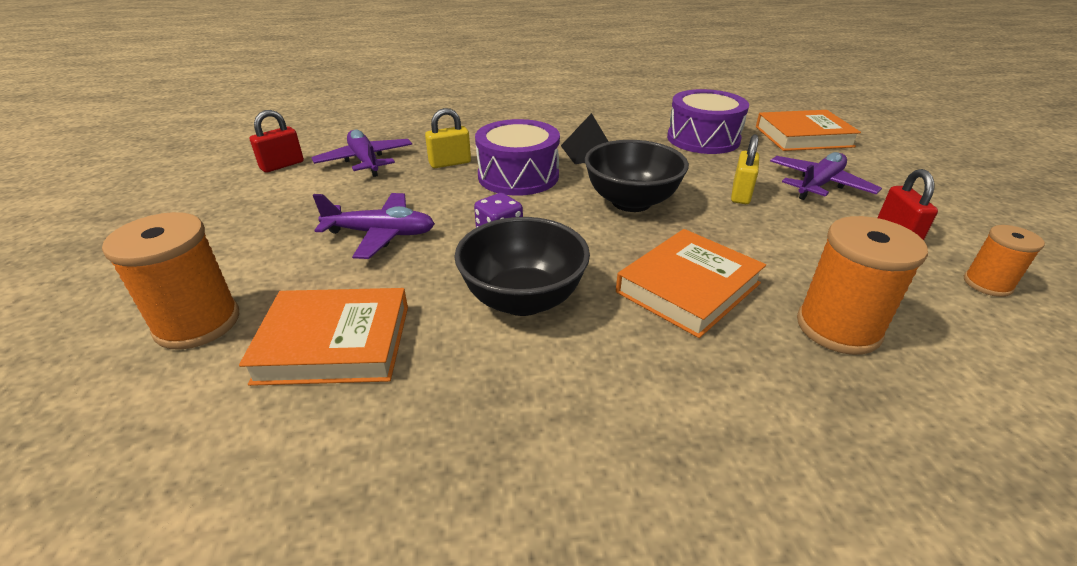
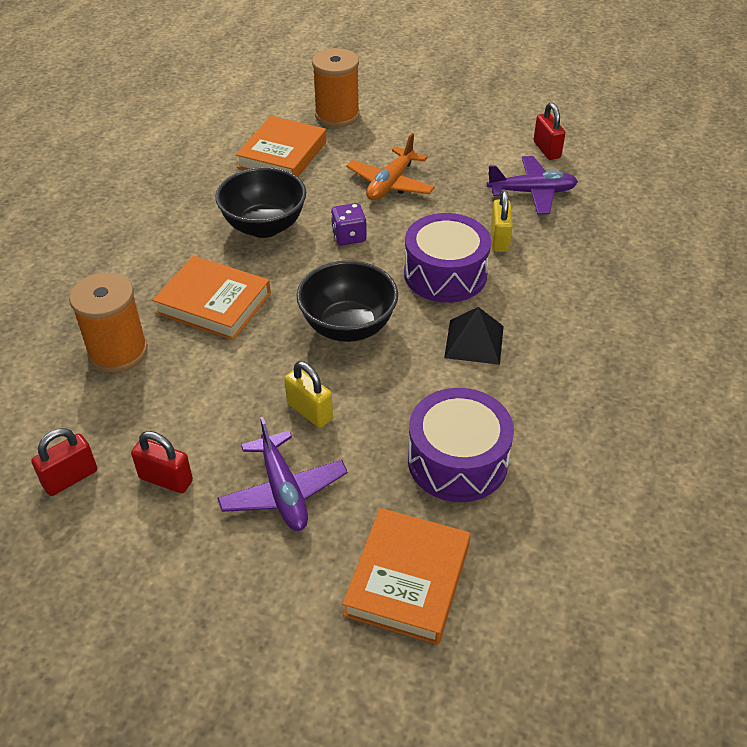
camera: 115 degrees right, 10 degrees up
(380, 234) = (390, 184): purple plane -> orange plane
(688, 287) = (214, 303): orange book -> orange book turned 45 degrees counterclockwise
(987, 284) = (70, 478): orange spool -> red padlock

